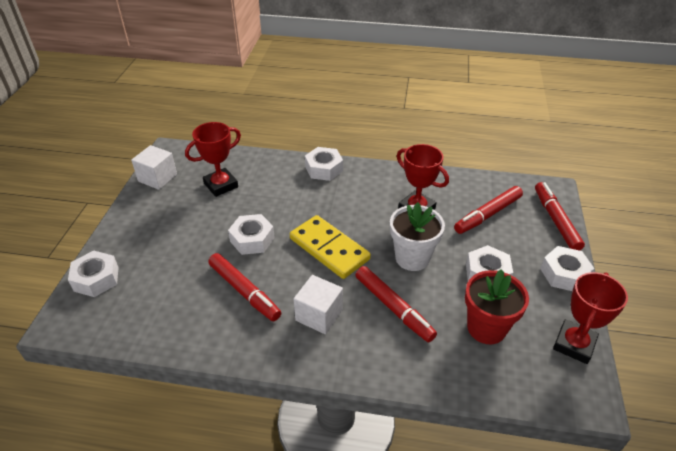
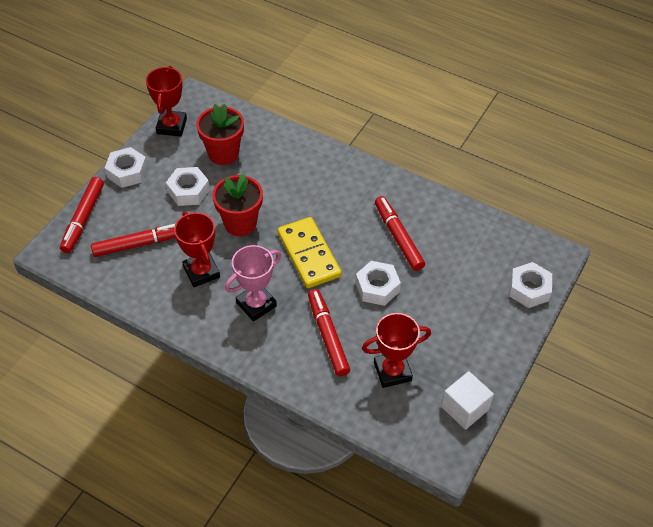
camera: 160 degrees left, 10 degrees up
(319, 315) = (344, 199): white cube -> none
(324, 169) = (267, 359): white nut -> none
(354, 199) = (256, 304): none -> pink trophy
(393, 308) = (282, 187): red marker -> red marker (328, 335)
(412, 258) = (240, 223): white flower pot -> red flower pot
(574, 344) = (172, 126): red trophy -> red trophy turned 45 degrees counterclockwise

